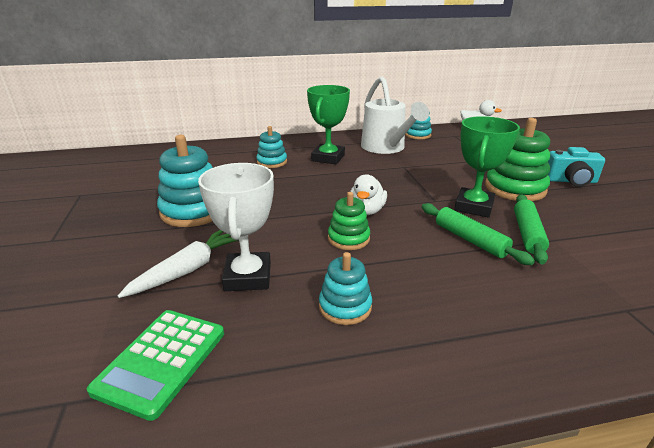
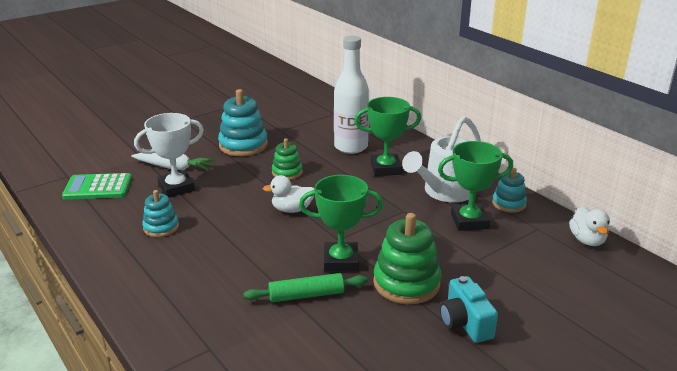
camera: 65 degrees right, 0 degrees up
(272, 162) = (351, 147): turquoise stacking toy -> white bottle
(348, 238) = (243, 211): green stacking toy -> green stacking toy (287, 172)
(434, 150) = (469, 221): none -> green trophy
(470, 240) = (275, 265): green rolling pin -> none

